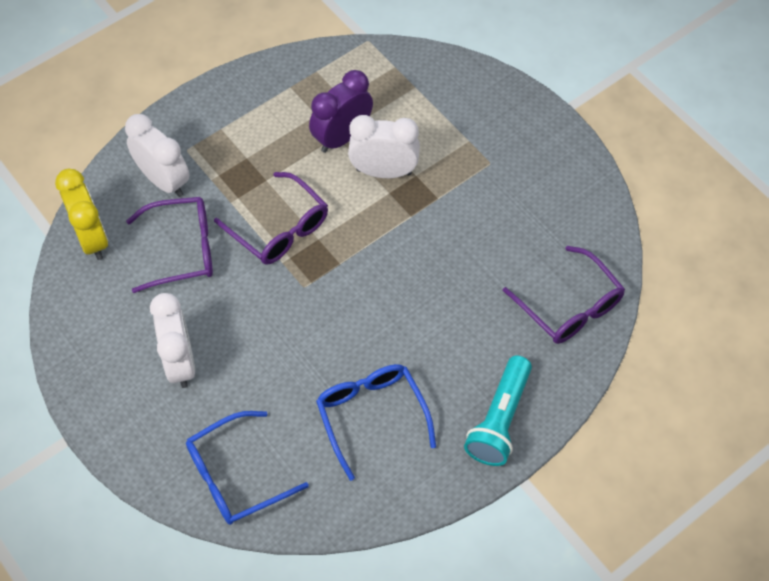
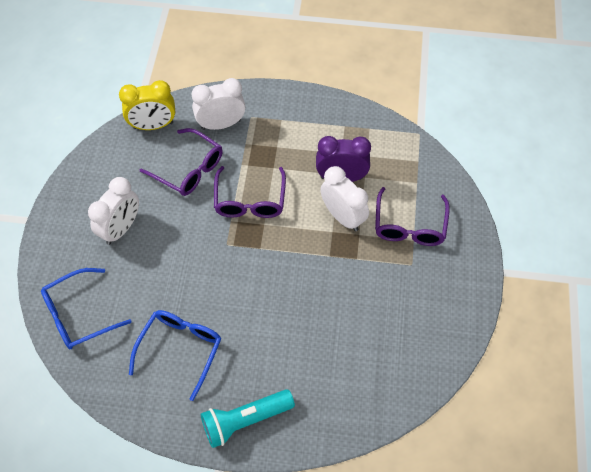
camera: 45 degrees right, 0 degrees up
(92, 238) = (153, 126): yellow clock -> yellow clock turned 60 degrees clockwise
(164, 180) = (221, 124): white clock -> white clock turned 105 degrees counterclockwise
(235, 476) = (78, 315): blue glasses -> blue glasses turned 45 degrees counterclockwise
(570, 306) = (362, 393): purple glasses -> purple glasses (409, 226)

